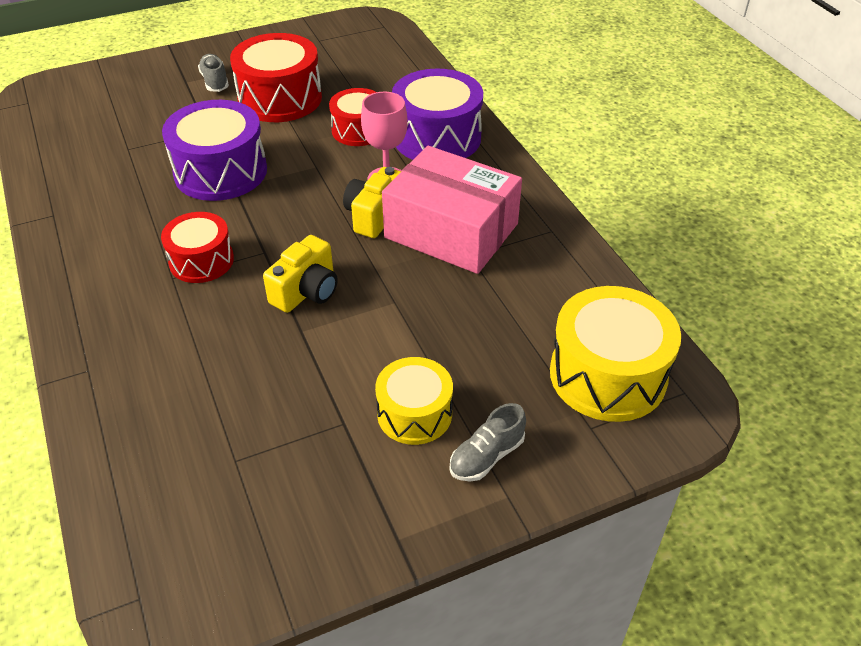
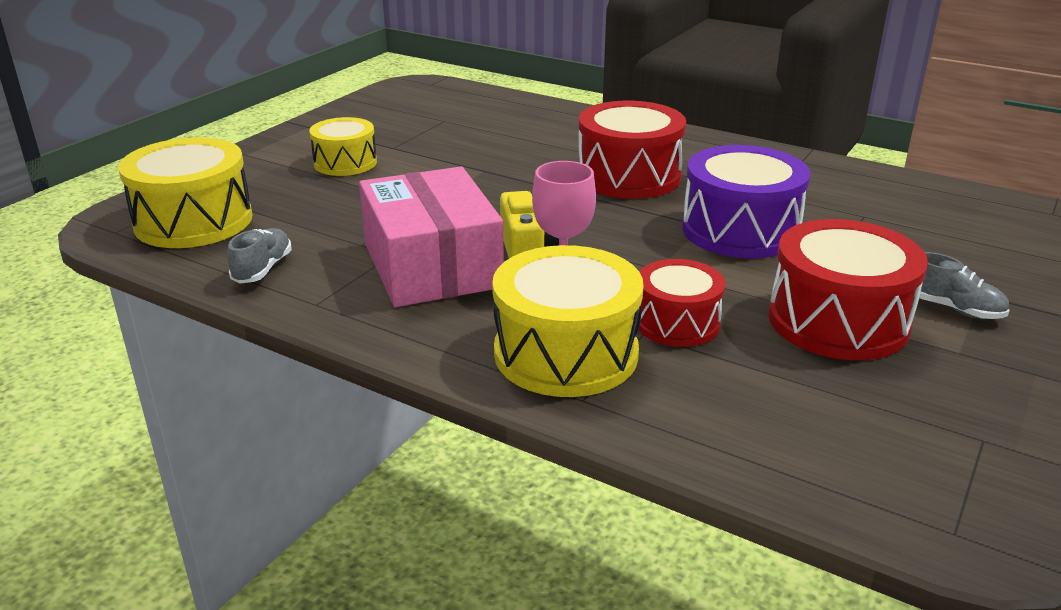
camera: 145 degrees right, 15 degrees down
(201, 261) = (628, 176): red drum -> red drum, size x1.61
(306, 291) = (513, 188): yellow camera -> none
(437, 137) = (566, 353): purple drum -> yellow drum
(451, 231) = (432, 265): pink box -> pink box turned 75 degrees clockwise
(486, 456) = (273, 162): grey shoe -> grey shoe (263, 269)

